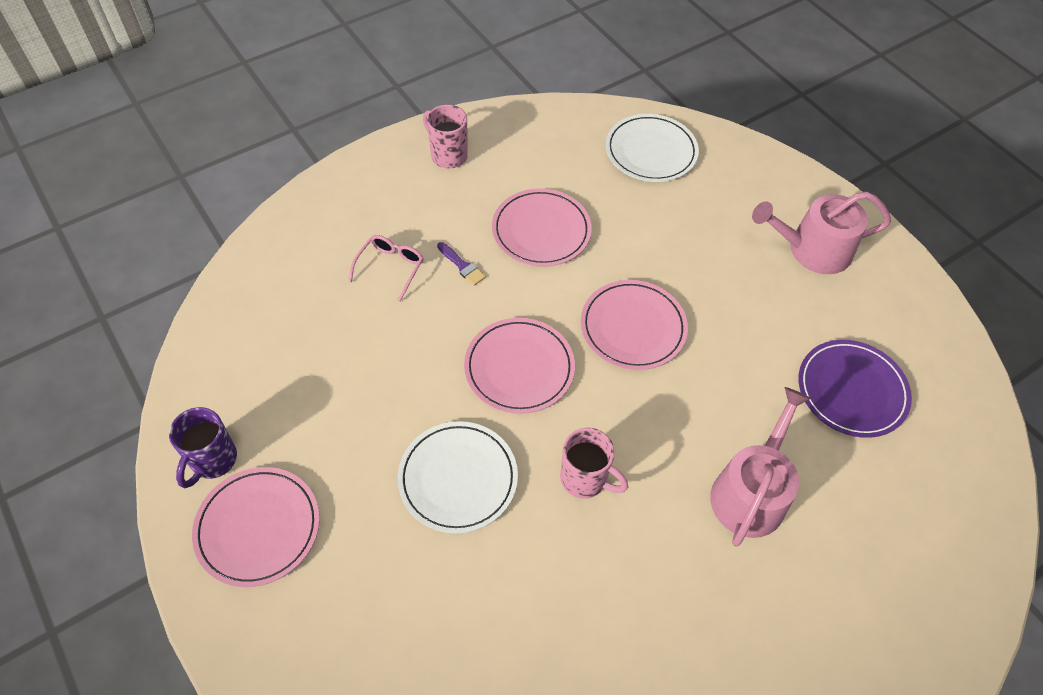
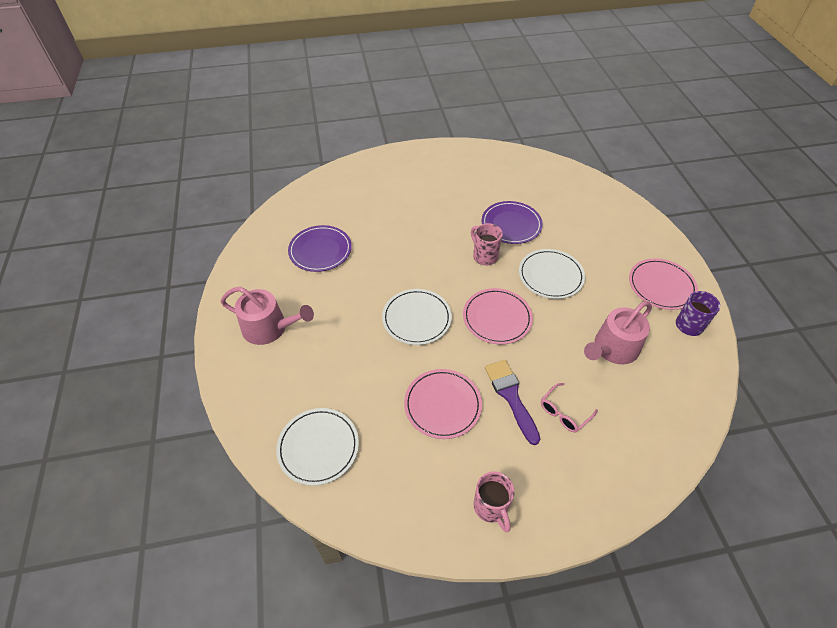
camera: 155 degrees left, 5 degrees down
(462, 266) = (511, 396): purple brush -> purple brush, size x1.97
(566, 579) = (511, 225): none -> purple plate
(633, 327) = (416, 318): pink plate -> white plate
(751, 492) = (406, 228): pink watering can -> pink watering can (613, 349)

